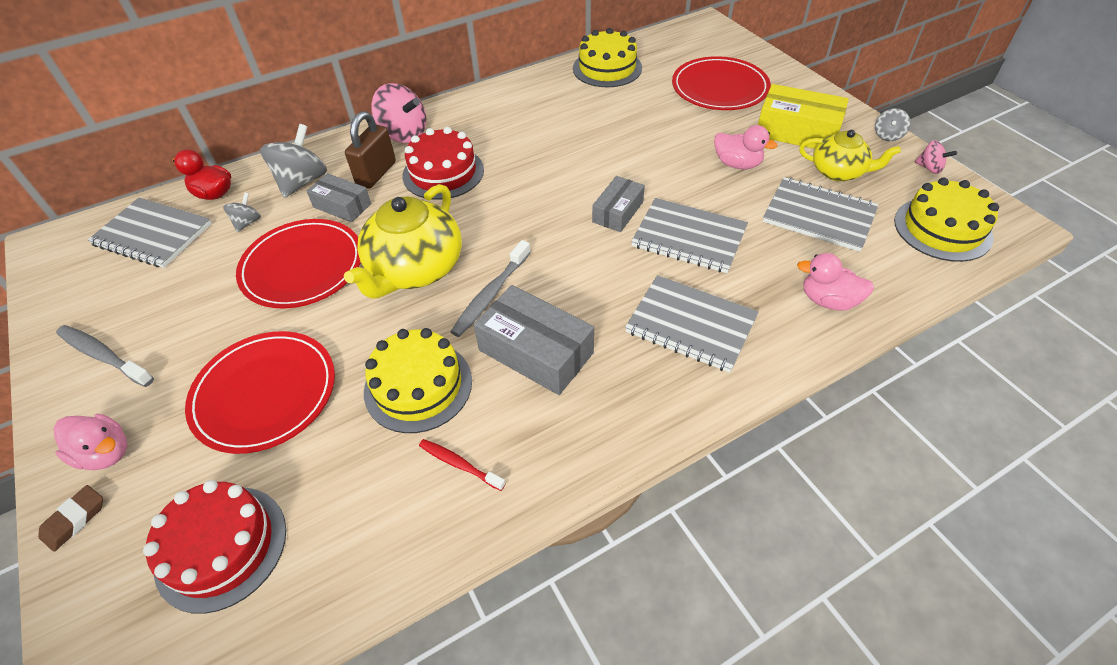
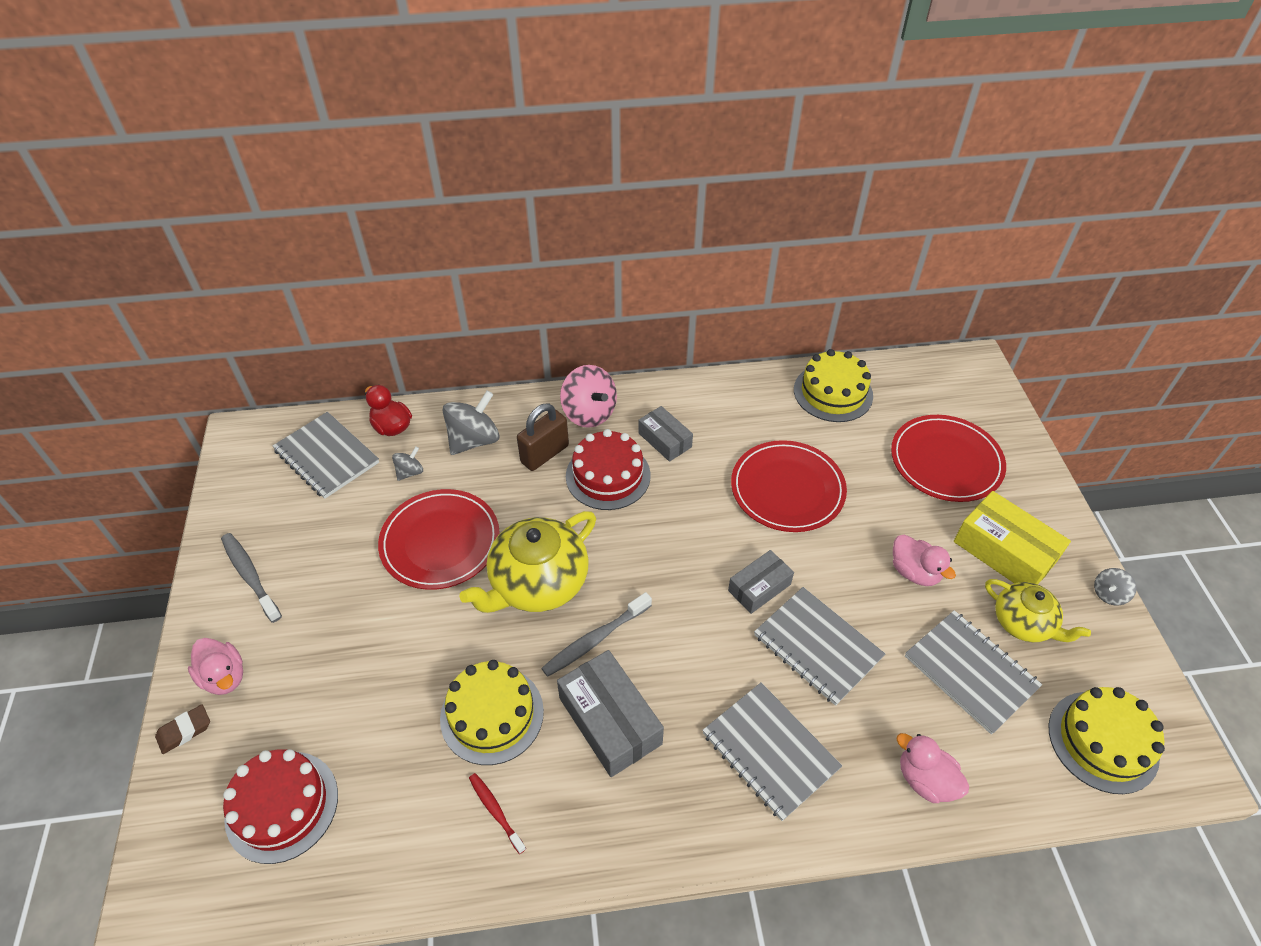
camera: 20 degrees right, 0 degrees up
(265, 393) = (363, 668): red plate -> red plate (787, 489)
(342, 206) = (499, 482): grey box -> grey box (664, 440)
(929, 168) = (1134, 656): pink spinning top -> none

